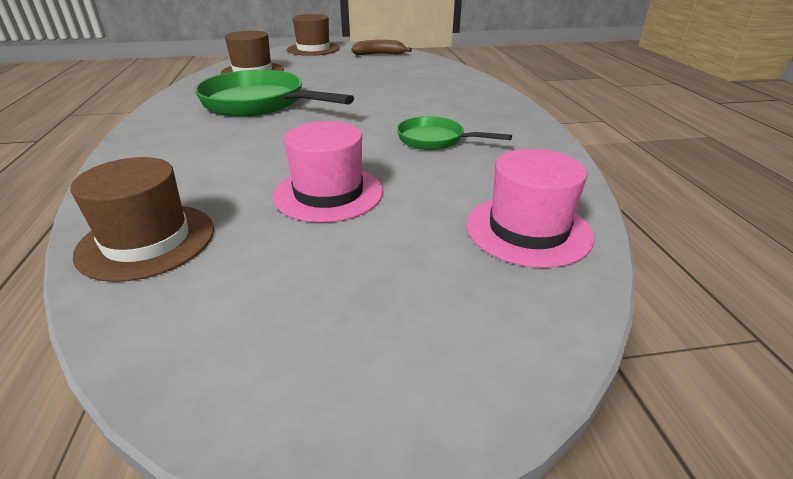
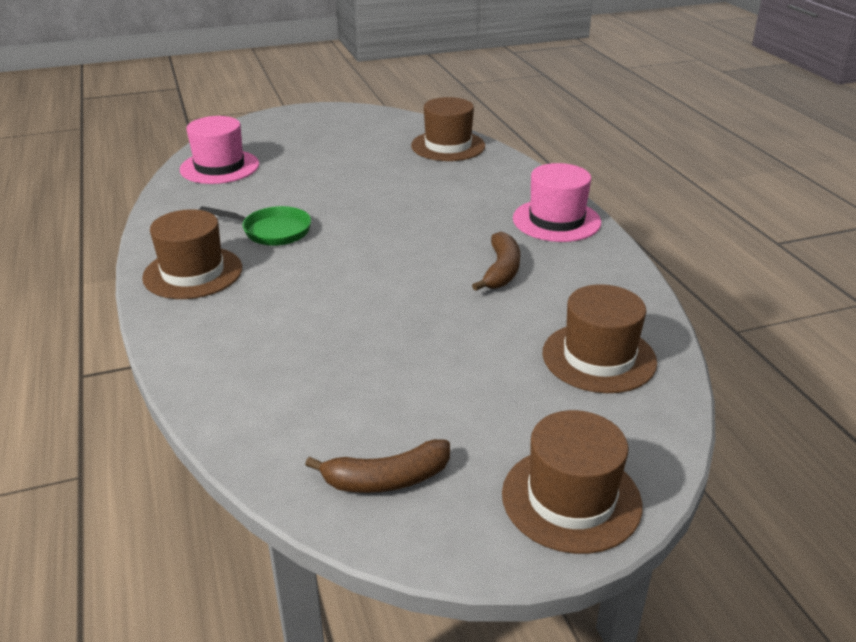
camera: 170 degrees right, 0 degrees up
(259, 103) = (501, 271): green pan -> brown banana
(328, 193) = (355, 177): pink hat -> pink hat (556, 220)
(496, 116) = (193, 273): none -> brown hat

